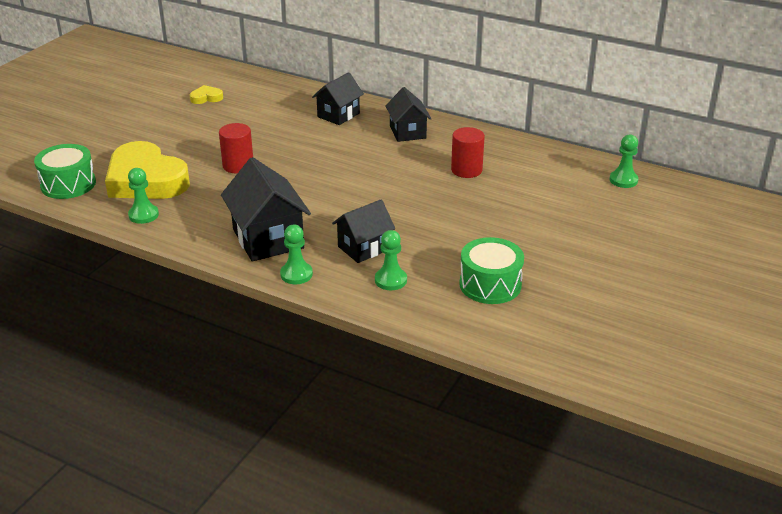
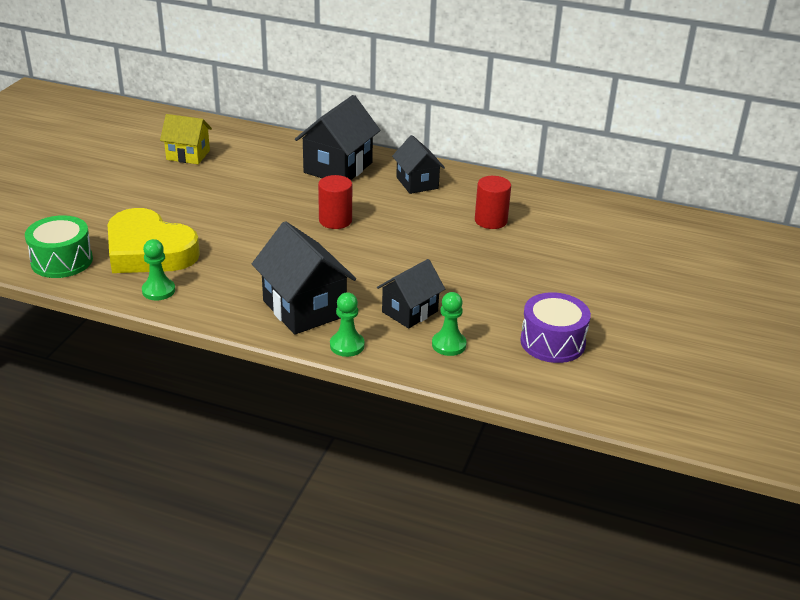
camera: 10 degrees left, 0 degrees up
(206, 98) = (188, 155): yellow heart -> yellow house
(238, 166) = (246, 229): red cylinder -> red cylinder (335, 220)
(338, 115) = (338, 168): black house -> black house, size x1.56
(490, 284) = (552, 342): green drum -> purple drum
(623, 180) = (652, 222): green pawn -> none

